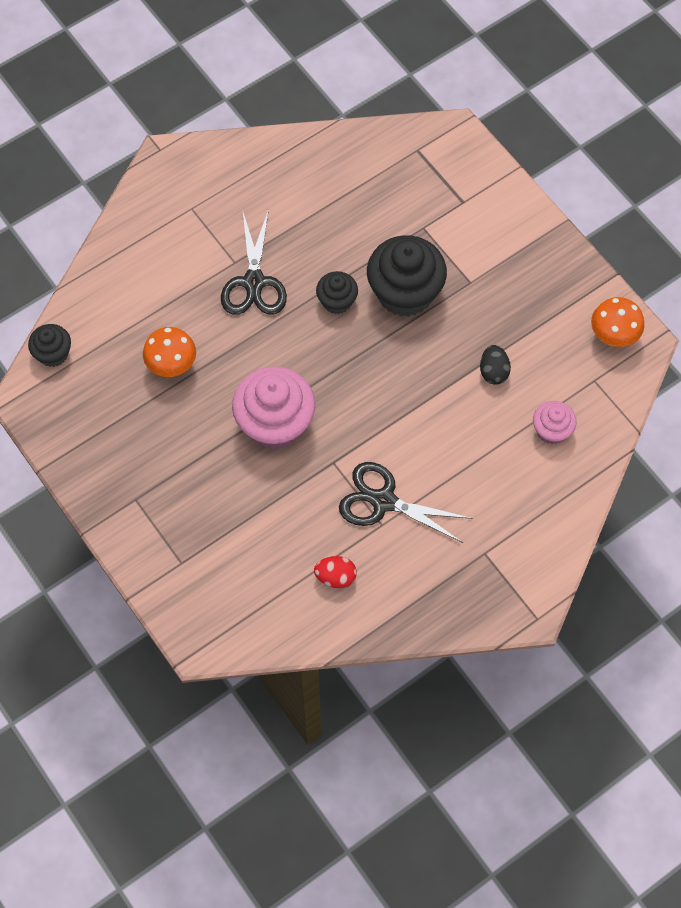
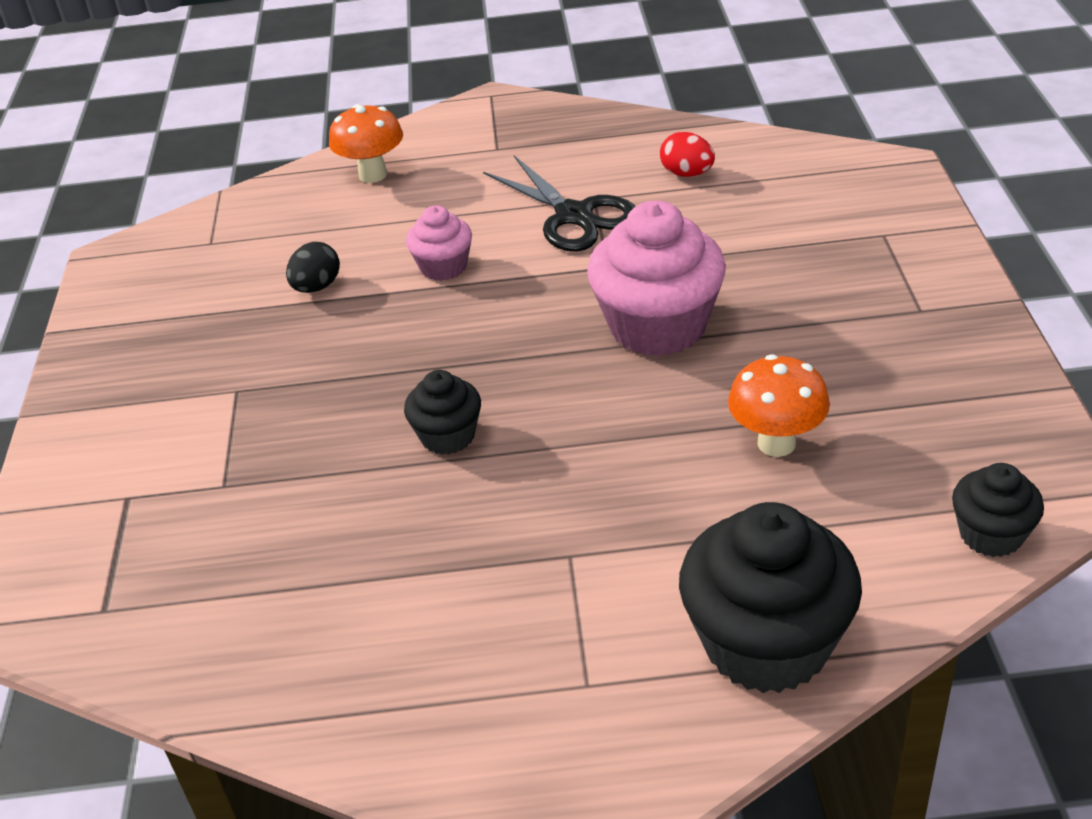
camera: 145 degrees left, 25 degrees down
(254, 282) = (558, 510): black scissors -> none
(405, 292) = (338, 411): black cupcake -> black cupcake (766, 643)
(551, 430) = (312, 216): pink cupcake -> pink cupcake (443, 267)
(613, 337) = (137, 273): orange mushroom -> orange mushroom (373, 175)

